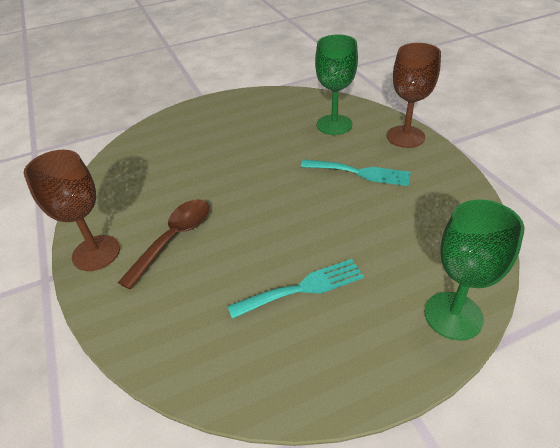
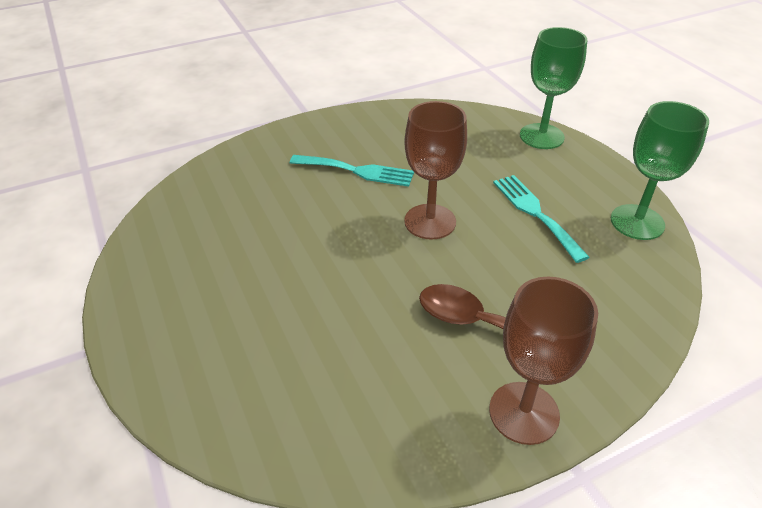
camera: 95 degrees left, 0 degrees up
(334, 125) = (250, 186): green goblet -> green goblet (637, 222)
(360, 173) = (357, 171): turquoise fork -> turquoise fork turned 90 degrees clockwise
(405, 136) = (293, 136): brown goblet -> brown goblet (430, 221)

